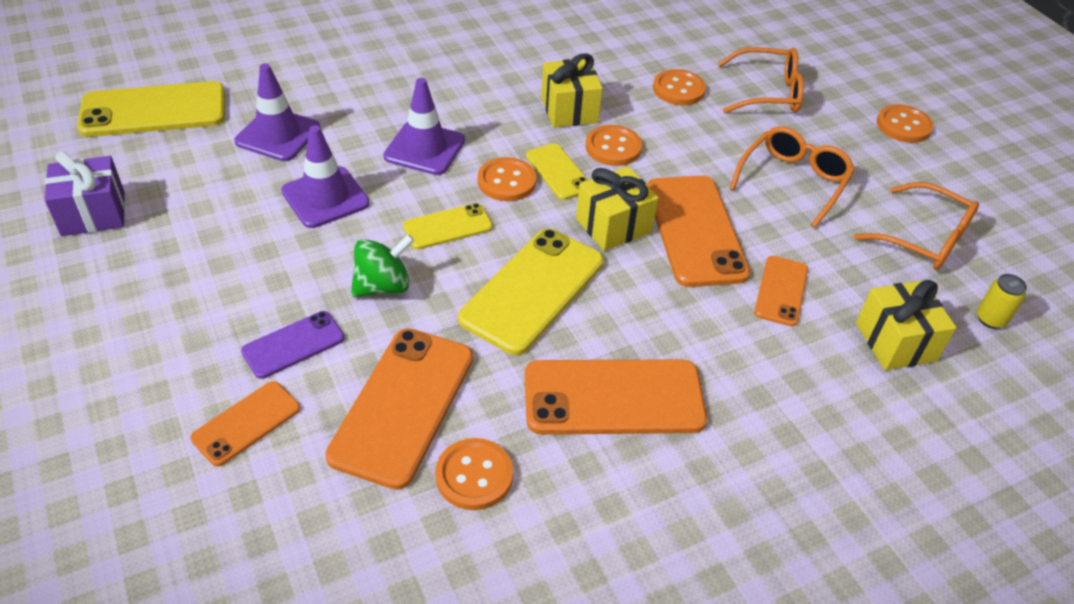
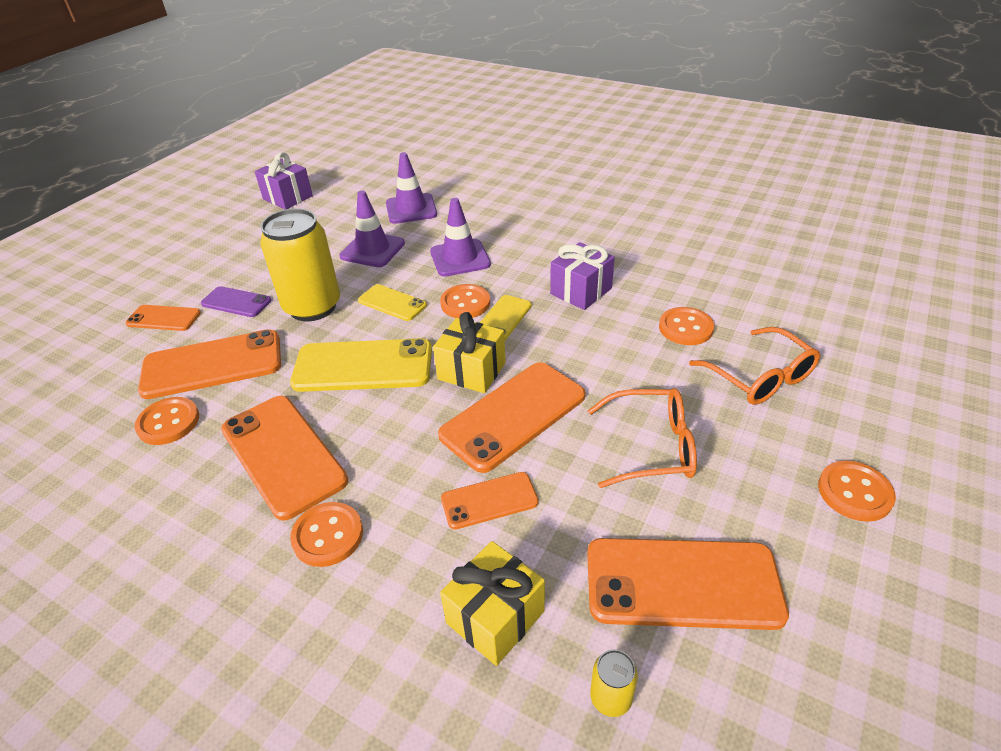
camera: 60 degrees right, 5 degrees down
(154, 111) = (387, 169): yellow phone -> none
(383, 286) = (312, 307): green spinning top -> yellow can
(569, 110) = (581, 291): yellow gift -> purple gift
(613, 147) = (564, 330): orange button -> orange button (328, 535)
(925, 239) = (682, 583): orange glasses -> orange phone

